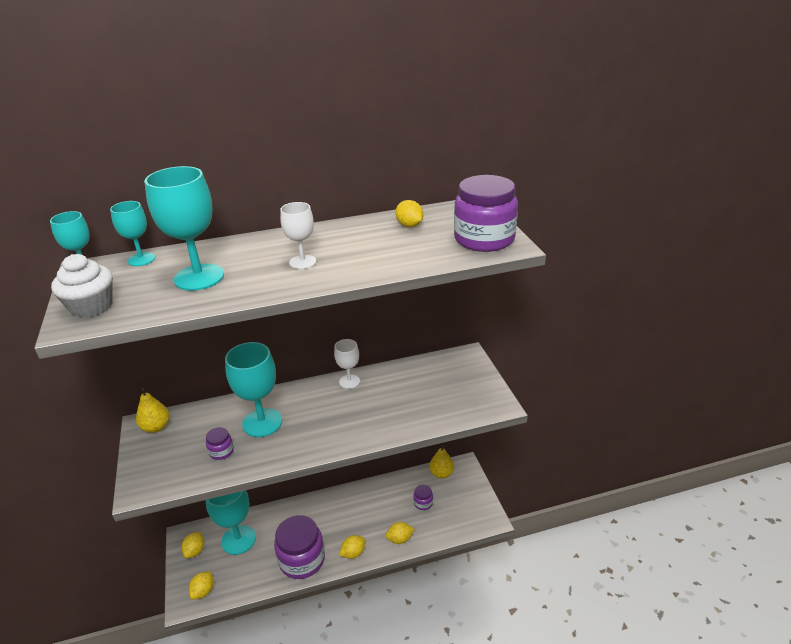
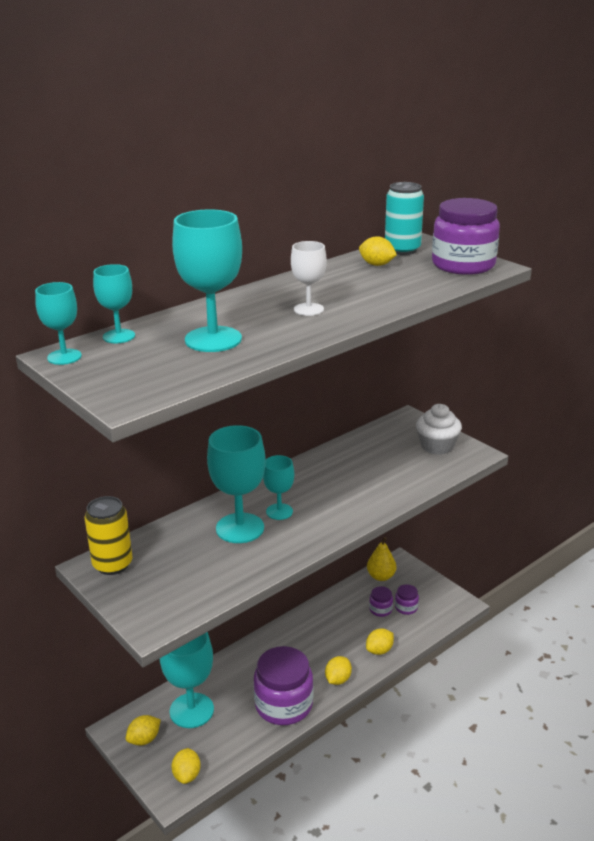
camera: 25 degrees left, 5 degrees down
(91, 306) = (125, 383): white cupcake -> white cupcake (437, 446)
(156, 427) = (112, 564): yellow pear -> yellow can
(195, 551) = (144, 739): yellow lemon -> yellow lemon turned 60 degrees clockwise
(221, 451) = (218, 565): purple jar -> purple jar (406, 607)
(301, 416) = (279, 511): none -> turquoise goblet
(349, 381) = (303, 468): white goblet -> none
(448, 213) = (402, 250): none -> turquoise can

